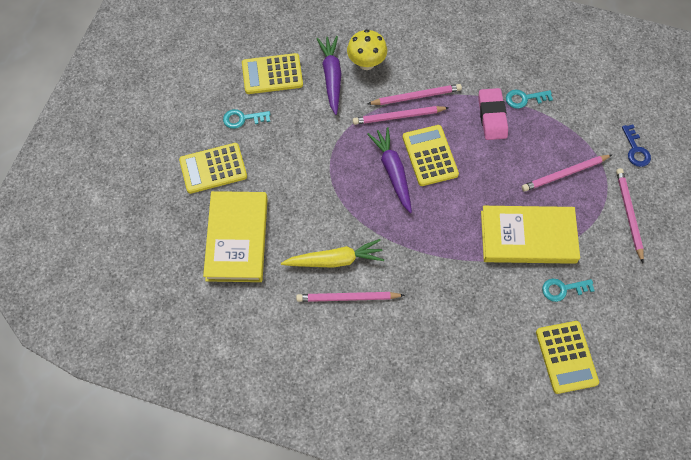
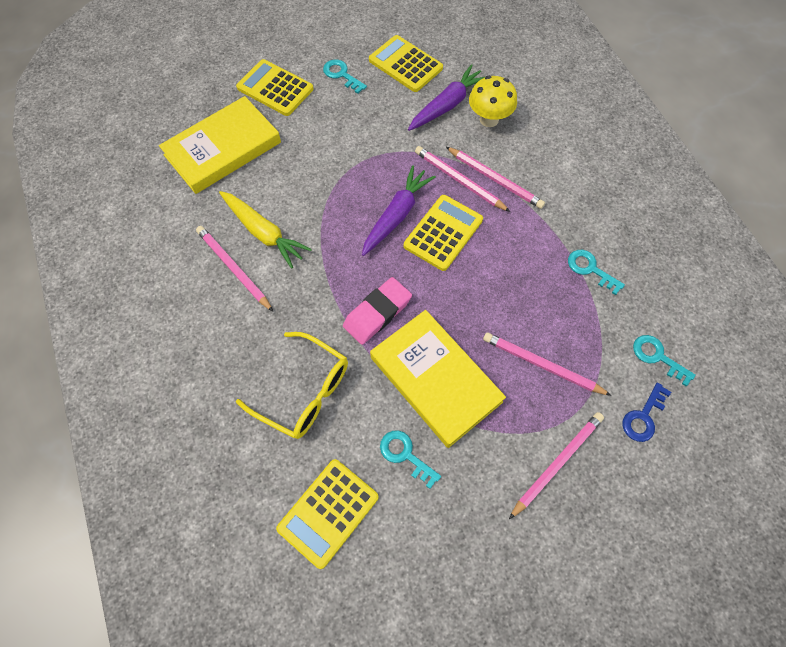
camera: 50 degrees right, 0 degrees up
(476, 316) = (304, 392): none -> yellow glasses
(492, 116) = (540, 255): pink eraser -> pink eraser (377, 313)
(607, 113) = (657, 357): none -> turquoise key

